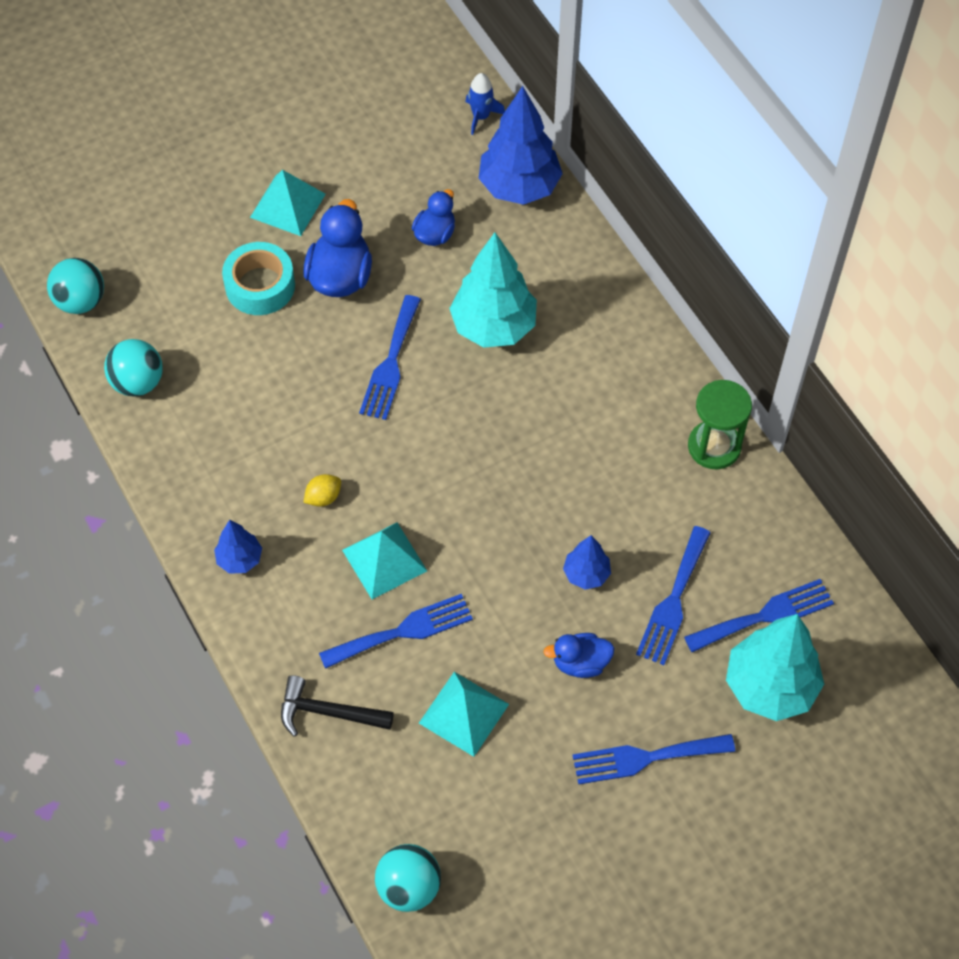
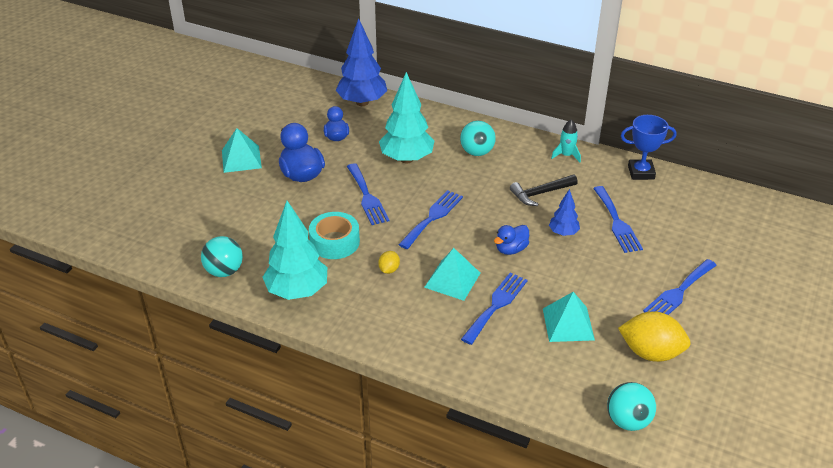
camera: 35 degrees left, 20 degrees down
(81, 301) = (151, 251): turquoise ball -> turquoise ball (477, 152)
(240, 559) = (368, 321): blue tree -> none
(260, 286) = (258, 197): turquoise tape -> turquoise tape (334, 242)
(328, 712) = (494, 364): black hammer -> black hammer (541, 193)
(481, 116) = (313, 85): blue rocket -> none
(524, 818) = (650, 352): none -> yellow lemon
(580, 663) = (602, 270): blue duck -> blue duck (511, 249)
(714, 446) = (566, 155): green hourglass -> turquoise rocket
(765, 616) = (665, 206): blue fork -> blue fork (432, 217)
(770, 686) = (700, 232): turquoise tree -> turquoise tree (297, 291)
(790, 538) = (641, 172): none -> blue trophy

